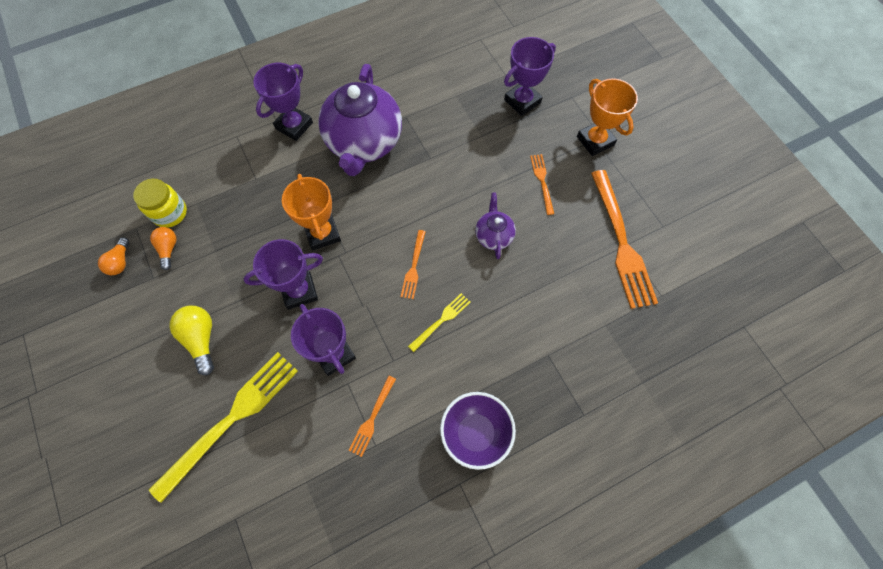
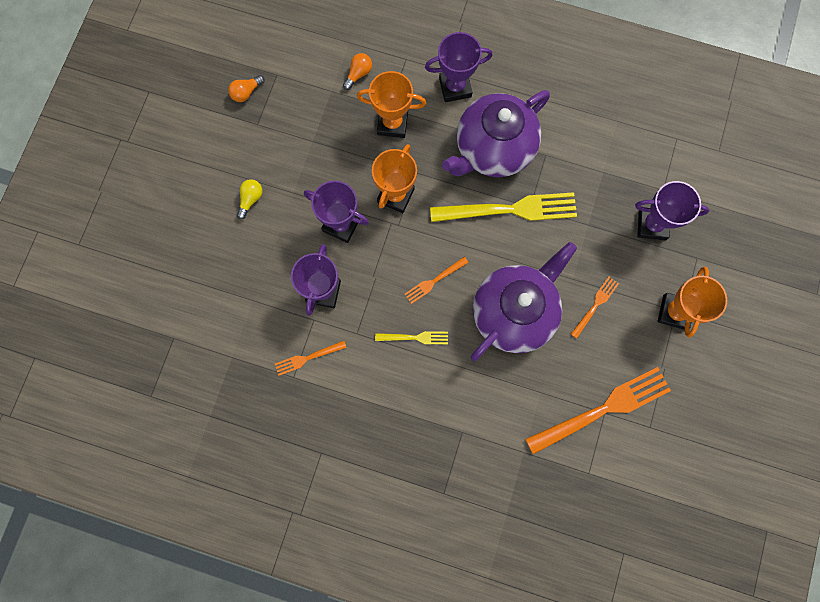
camera: 45 degrees right, 10 degrees up
(168, 249) = (284, 111): orange light bulb -> orange light bulb (358, 74)
(170, 213) = (308, 83): yellow jar -> none
(201, 339) = (251, 199): yellow light bulb -> yellow light bulb, size x0.65
(232, 418) = (224, 273): yellow fork -> yellow fork (510, 209)
(269, 186) = (392, 124): none -> orange trophy
(475, 433) = (362, 433): purple bowl -> none
(494, 235) = (514, 312): purple teapot -> purple teapot, size x2.17
(622, 243) = (603, 409): orange fork -> orange fork turned 150 degrees counterclockwise

